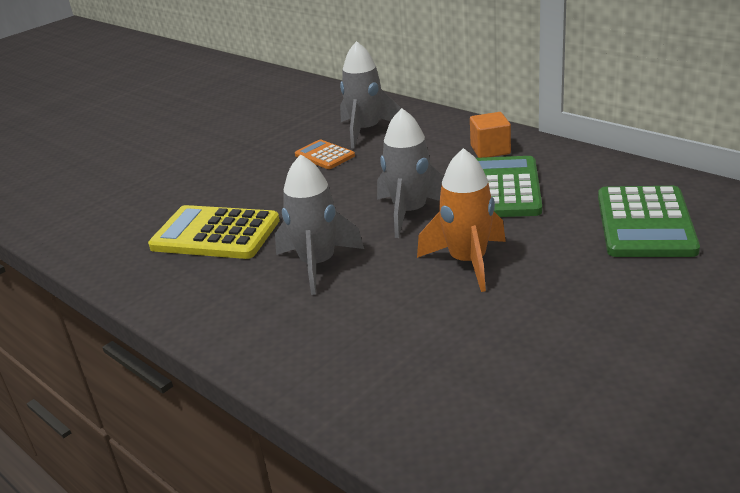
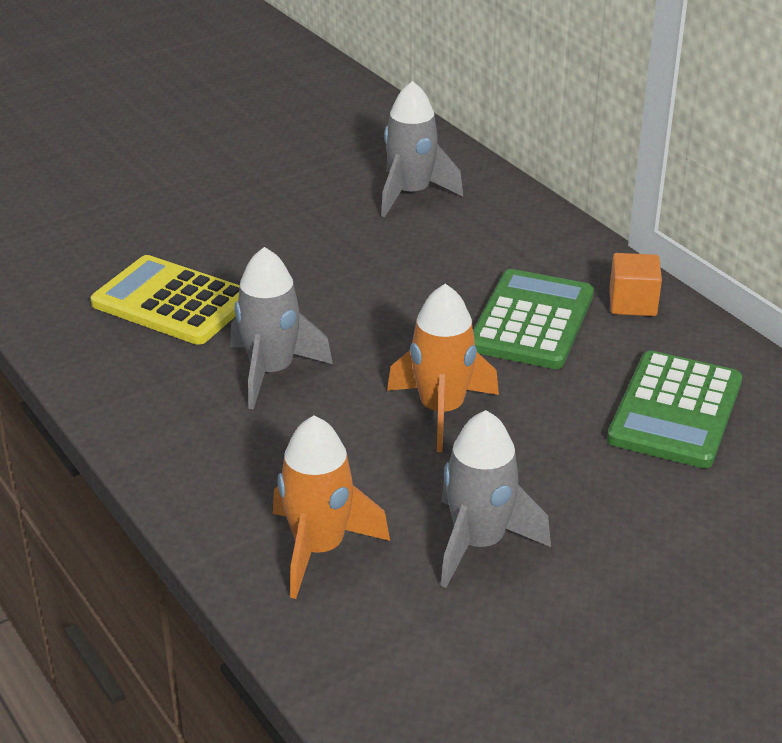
camera: 10 degrees right, 5 degrees up
(324, 155) = (344, 219): orange calculator -> none
(410, 213) = (408, 328): grey rocket -> grey rocket (479, 543)
(424, 389) = (319, 548): none -> orange rocket
(490, 150) = (550, 261): orange cube -> orange cube (632, 303)

